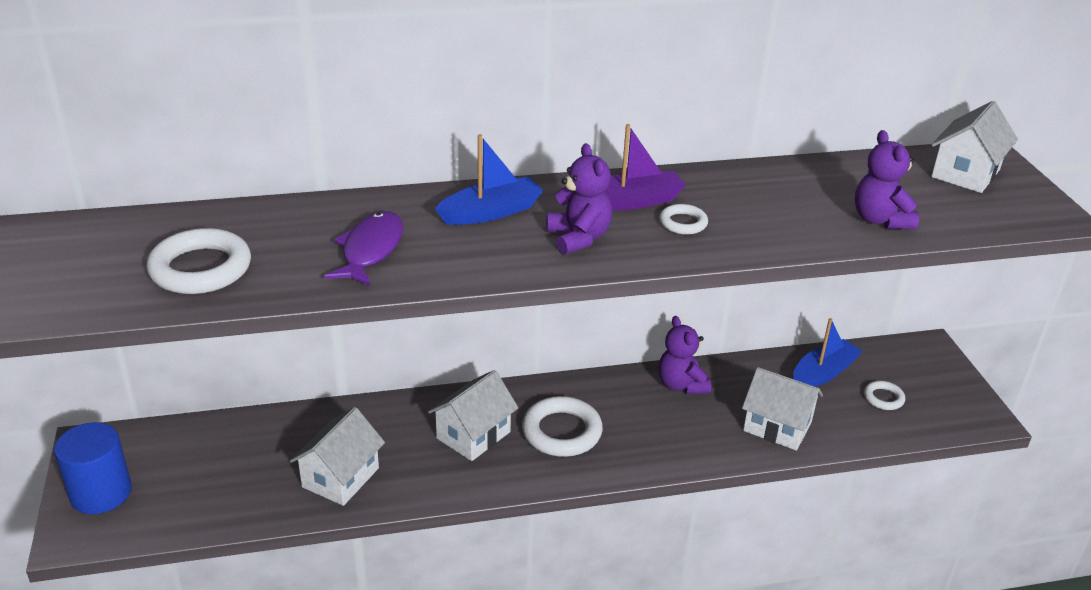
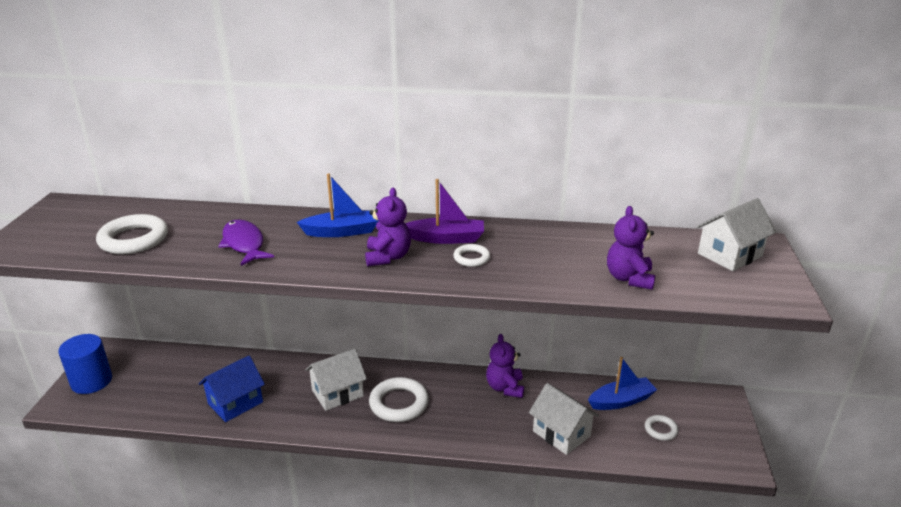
camera: 20 degrees right, 5 degrees down
(340, 477) = (235, 403): white house -> blue house
(370, 250) = (244, 244): purple fish -> purple fish turned 60 degrees counterclockwise

